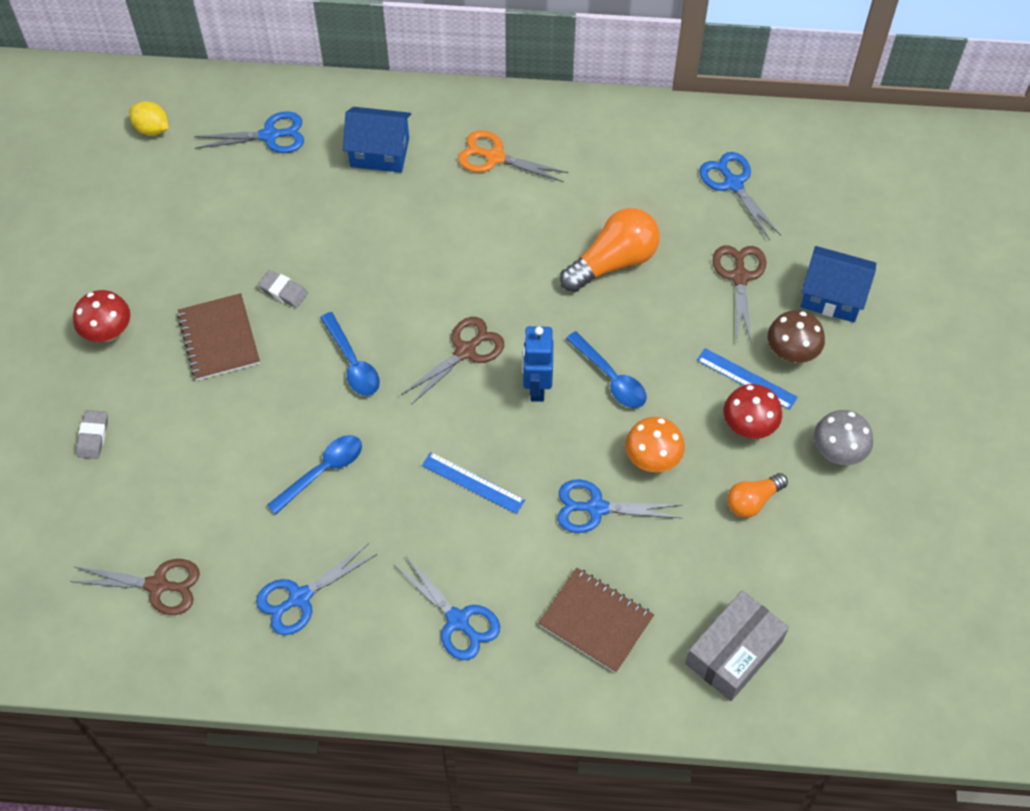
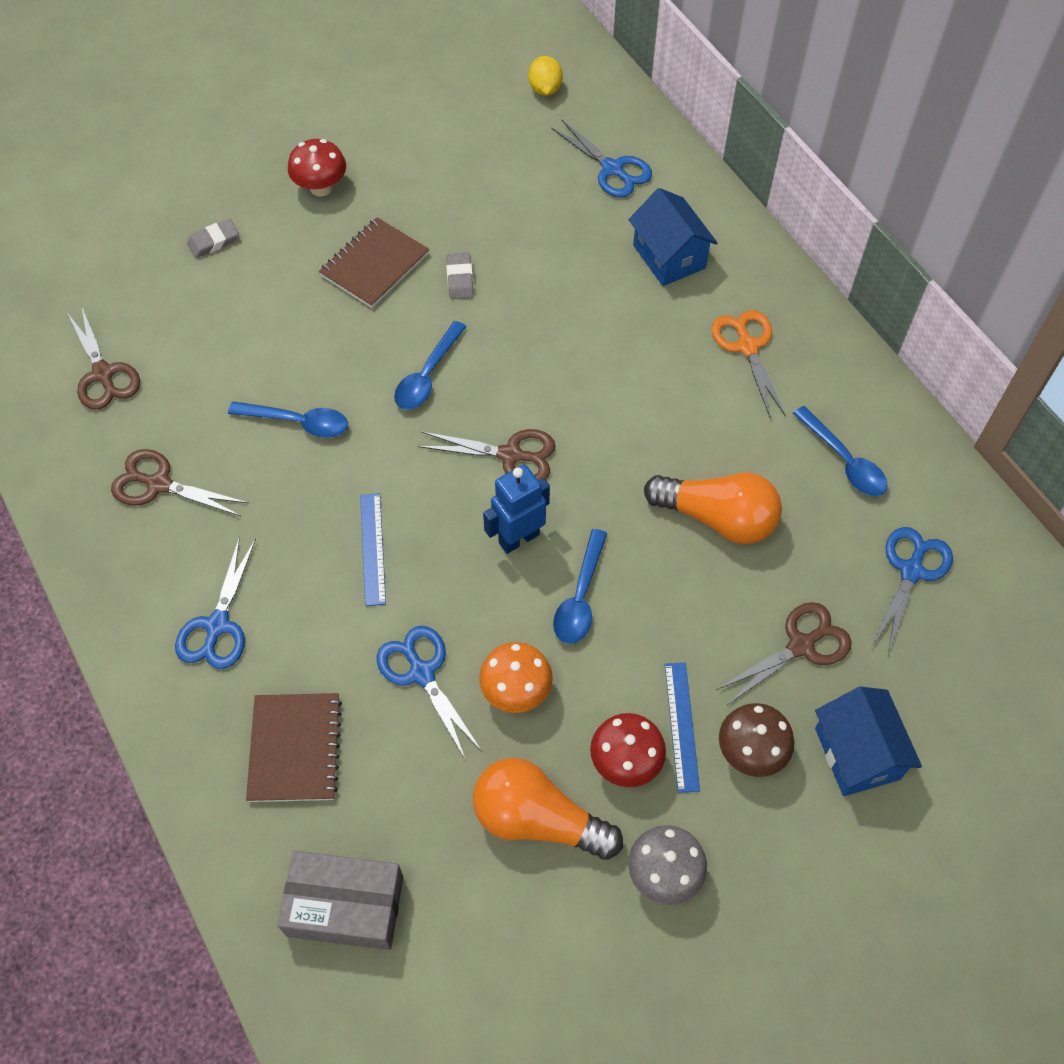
camera: 55 degrees right, 0 degrees up
(299, 598) = (158, 484): blue scissors -> brown scissors
(627, 164) = (844, 461): none -> blue spoon
(752, 501) = (538, 819): orange light bulb -> orange light bulb, size x1.71

